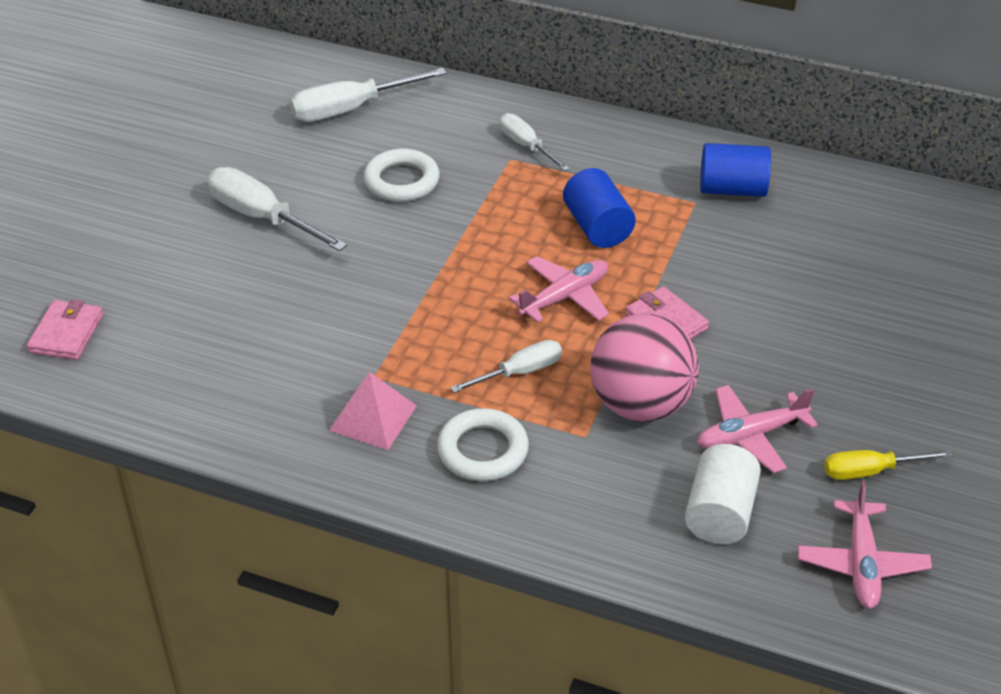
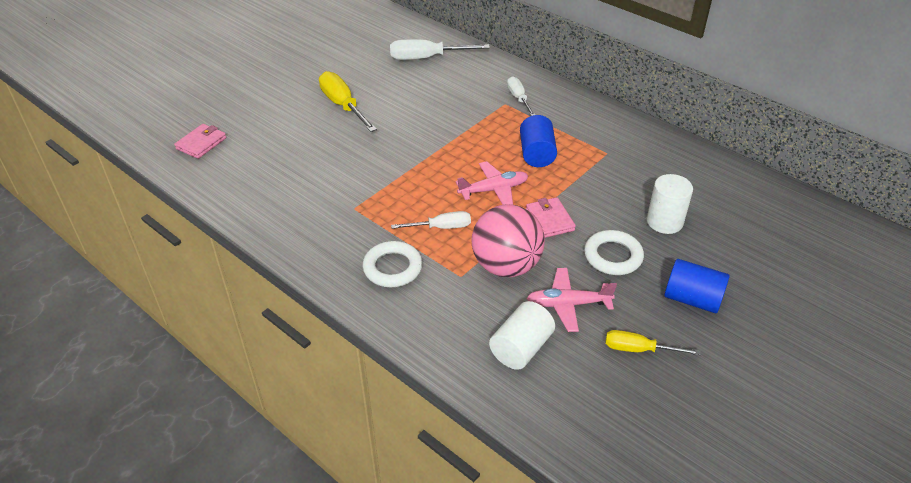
camera: 20 degrees right, 0 degrees up
(262, 217) = (343, 105): white screwdriver -> yellow screwdriver
(373, 418) = (339, 231): pink pyramid -> none
(401, 181) = (433, 103): white ring -> white ring (613, 256)
(732, 189) = (635, 150): blue cylinder -> blue cylinder (692, 299)
(820, 285) = (664, 221): none -> white cylinder
(861, 564) = (601, 409): pink plane -> none

